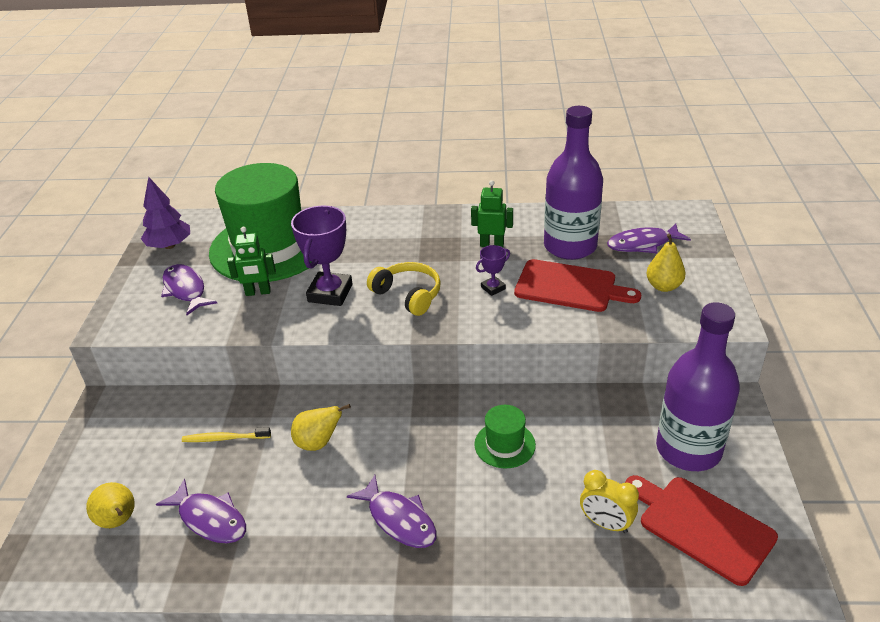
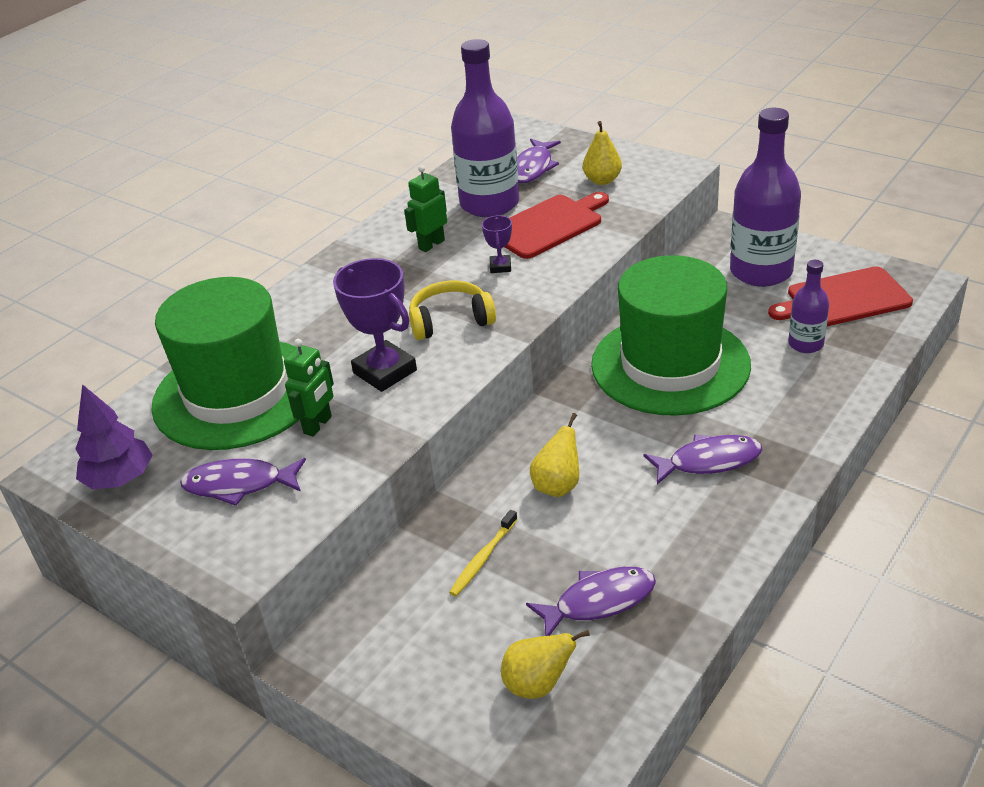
camera: 55 degrees left, 0 degrees up
(504, 444) = (670, 364): green hat -> green hat, size x2.40
(606, 524) = (805, 344): yellow clock -> purple bottle

